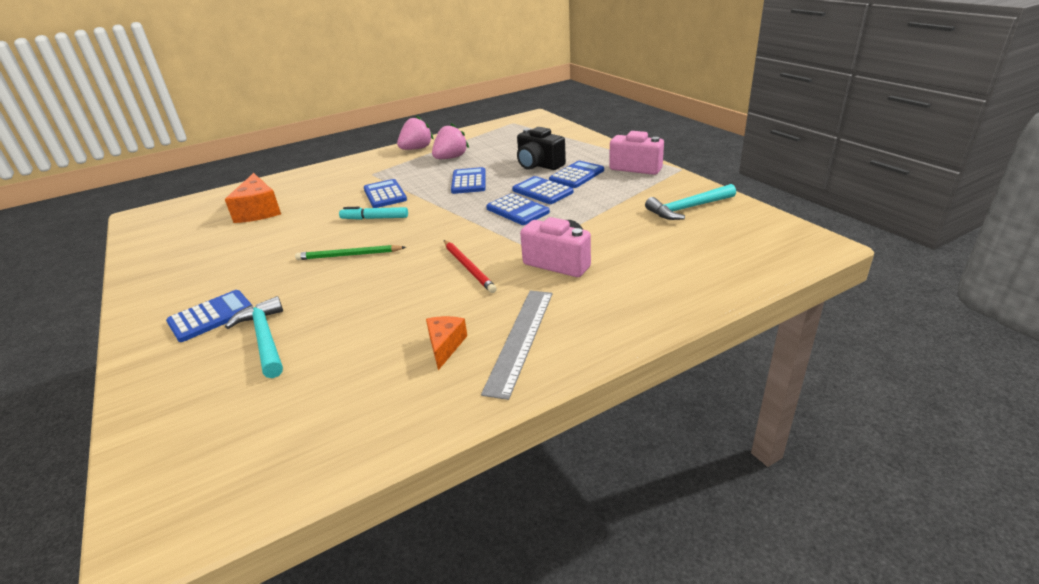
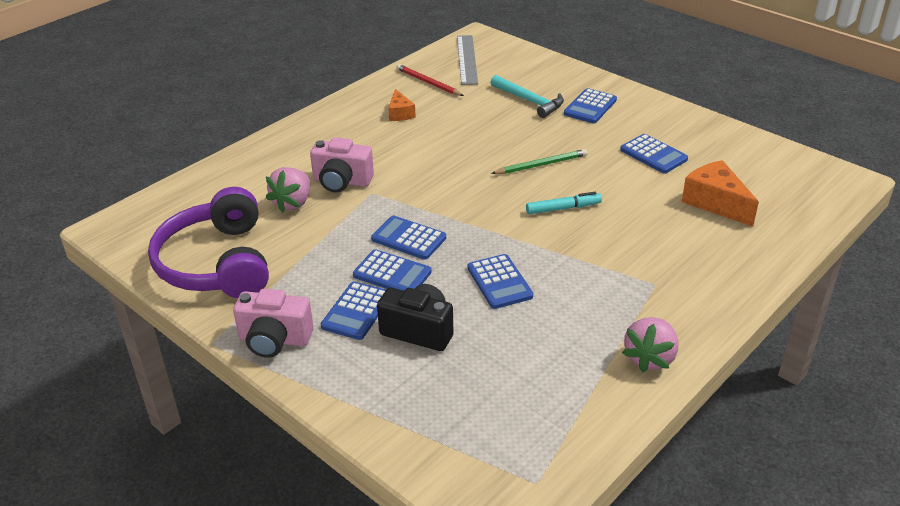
camera: 160 degrees right, 5 degrees up
(385, 194) = (590, 245): blue calculator -> blue calculator (653, 154)
(451, 158) = (568, 336): pink strawberry -> pink strawberry (293, 203)
(468, 267) = (420, 167): red pencil -> red pencil (428, 83)
(520, 339) = (351, 123): grey ruler -> grey ruler (467, 59)
(688, 208) = (217, 263): turquoise hammer -> purple headphones

